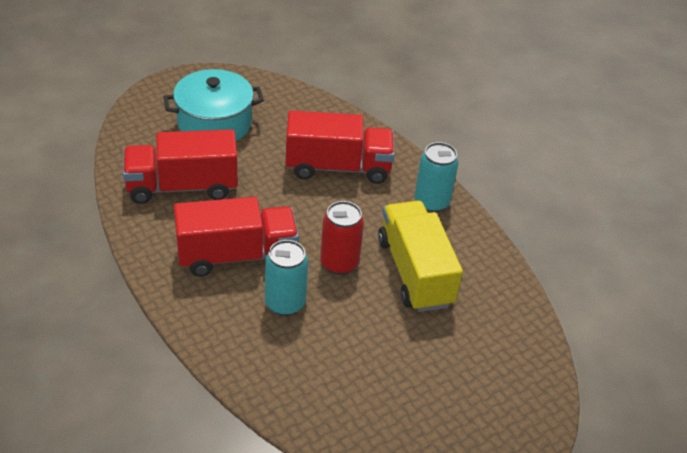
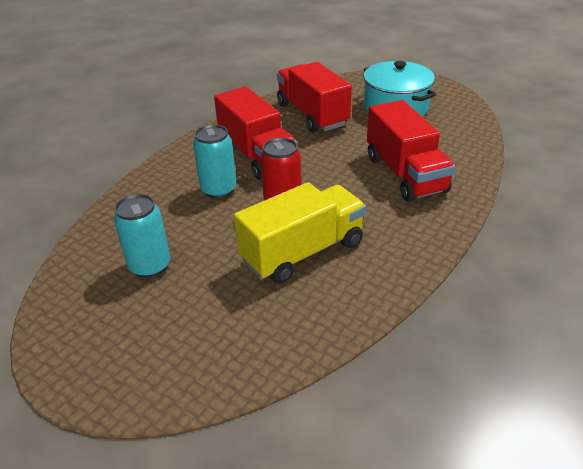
camera: 75 degrees right, 5 degrees down
(431, 202) = (411, 240): turquoise can -> turquoise can (150, 266)

